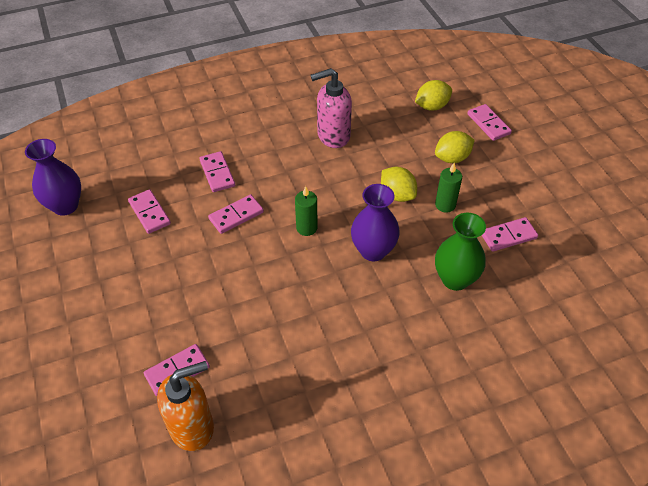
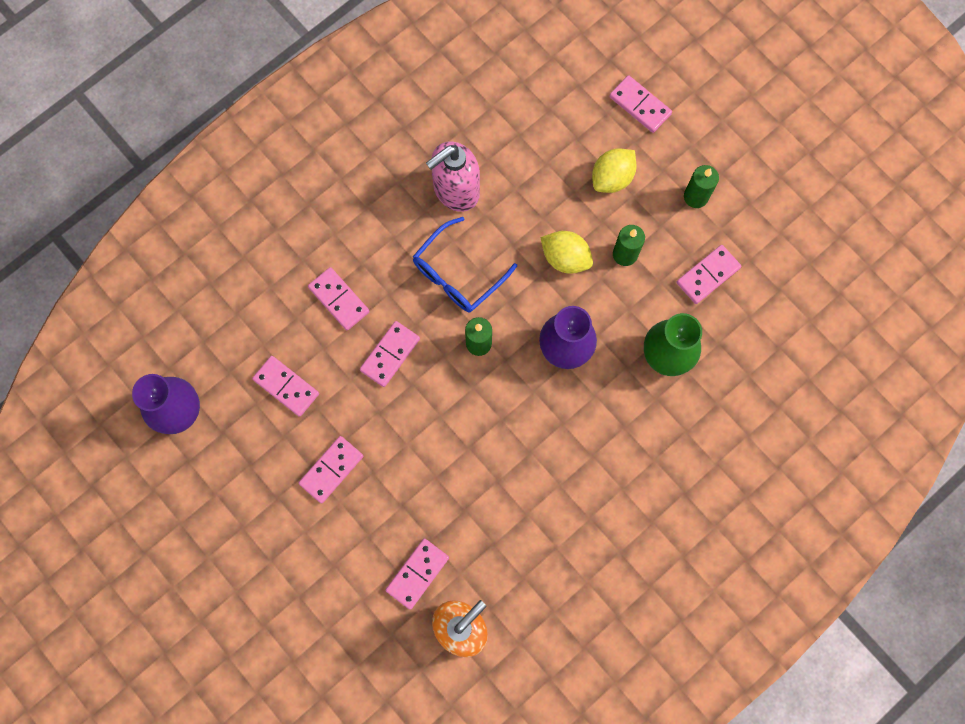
camera: 20 degrees left, 25 degrees up
(151, 275) = (331, 470): none -> pink domino
(311, 182) = (457, 274): none -> blue glasses
(432, 106) = (561, 98): yellow lemon -> none
(514, 185) = (696, 197): none -> green candle

